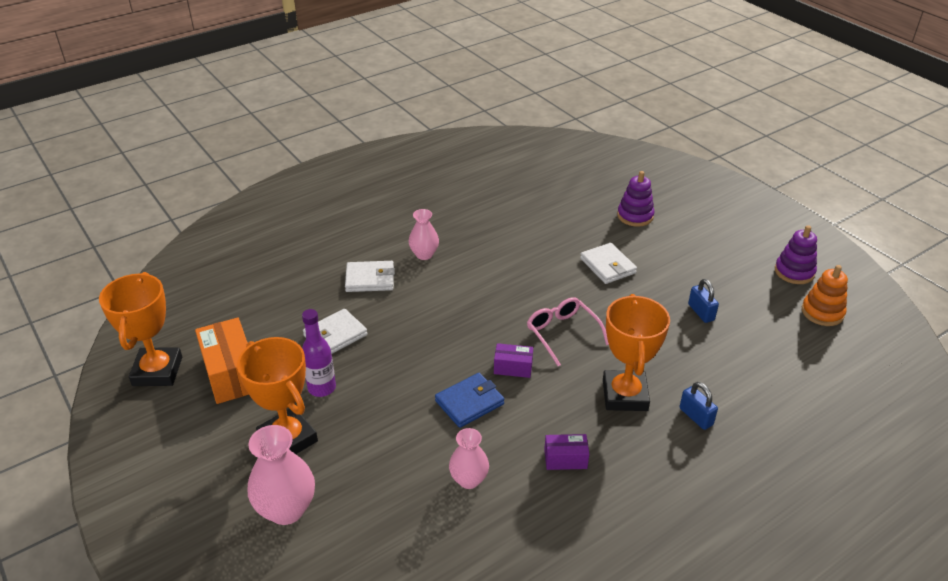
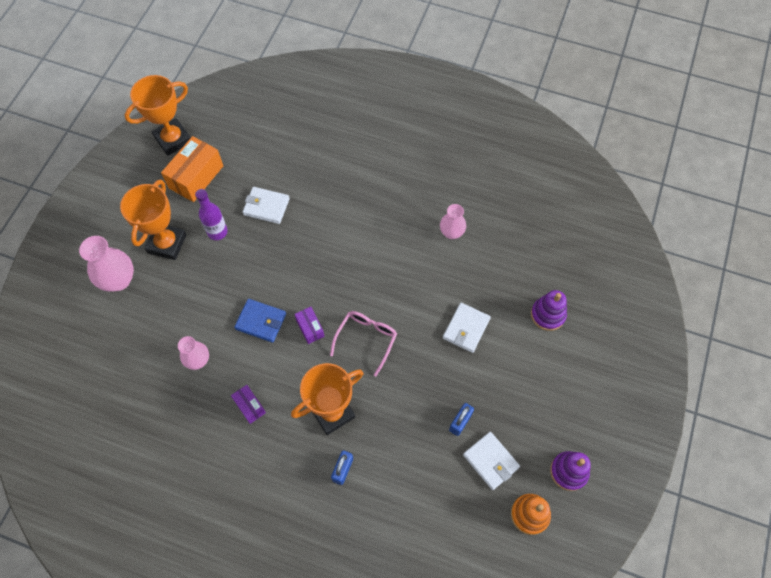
camera: 55 degrees right, 25 degrees up
(370, 279) = (333, 188): white wallet -> white wallet (491, 461)
(424, 254) = (384, 202): pink vase -> pink vase (451, 232)

